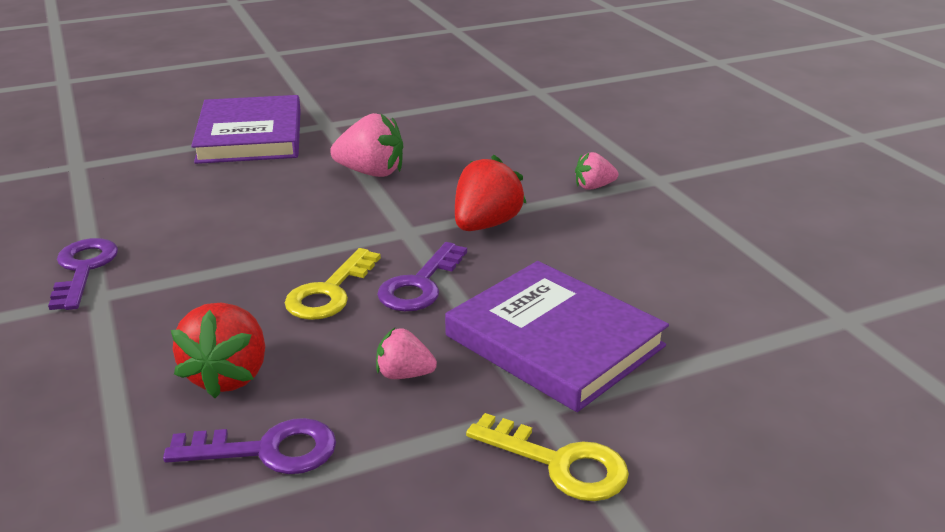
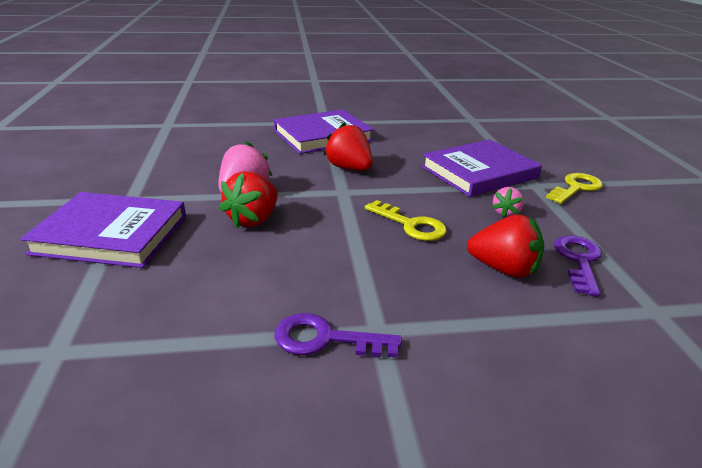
camera: 75 degrees left, 0 degrees up
(304, 191) = (253, 219): none -> red strawberry
(420, 285) = (413, 196): purple key -> none
(593, 187) = (322, 136): pink strawberry -> purple book

